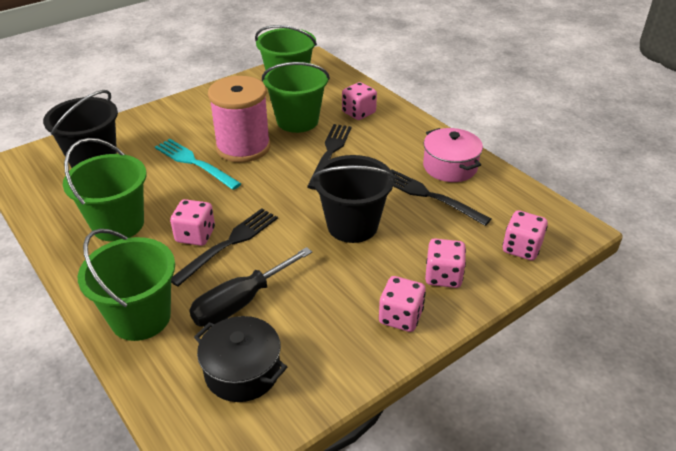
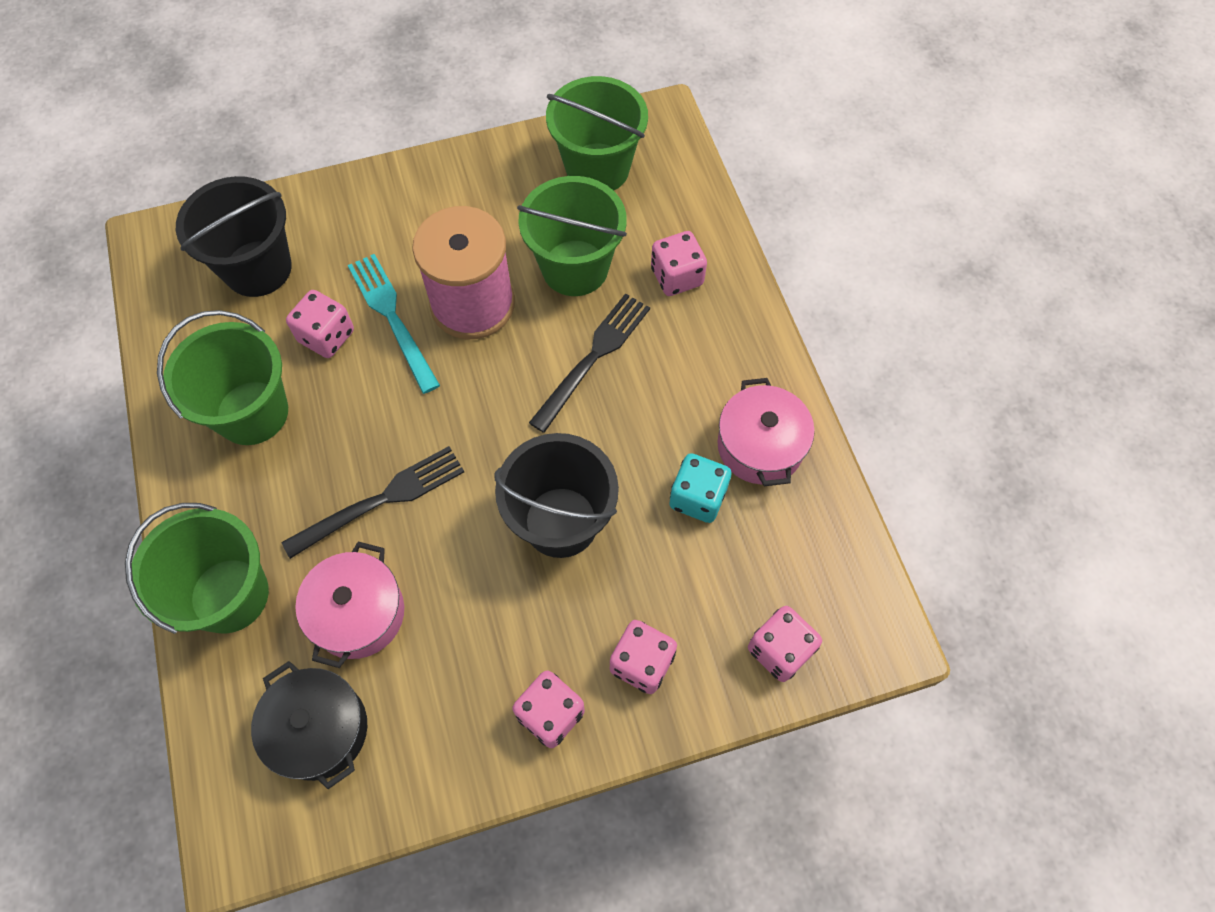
camera: 20 degrees right, 25 degrees up
(195, 235) = (344, 468): pink dice -> pink dice (326, 336)
(240, 302) = (358, 613): black screwdriver -> pink pot
(428, 195) = (697, 497): black fork -> turquoise dice

